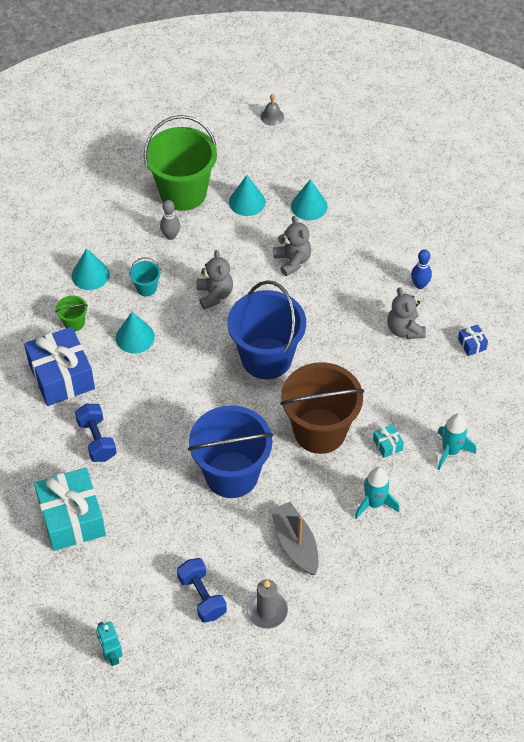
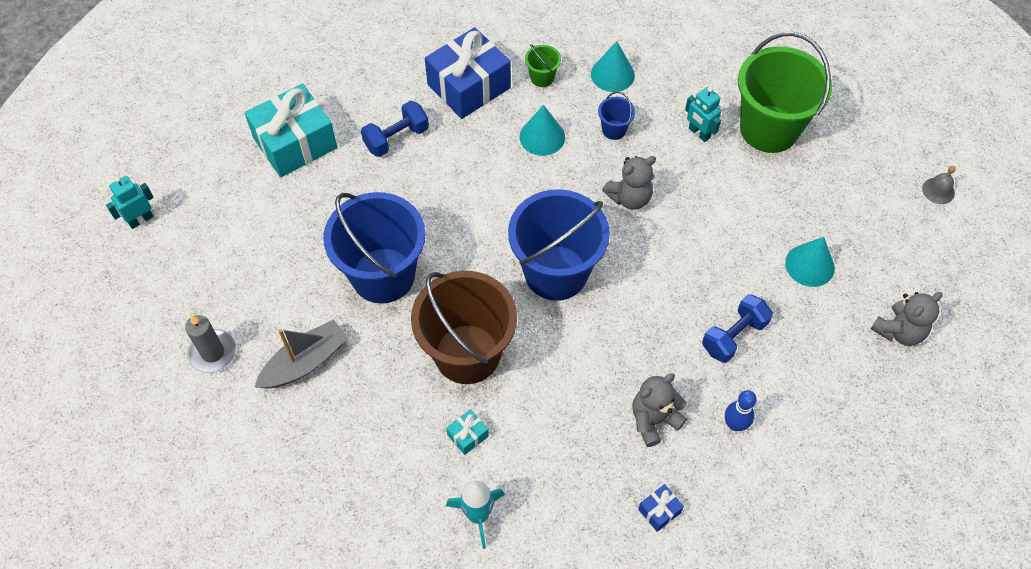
camera: 75 degrees right, 5 degrees up
(146, 288) = (614, 130): turquoise bucket -> blue bucket
(170, 236) = (699, 133): grey bowling pin -> turquoise robot
(202, 596) = (221, 284): blue dumbbell -> blue dumbbell (734, 336)
(247, 202) = (785, 196): turquoise cone -> none
(292, 261) = (713, 267): grey teddy bear -> grey teddy bear (899, 331)
(374, 503) = (378, 438): turquoise rocket -> none

